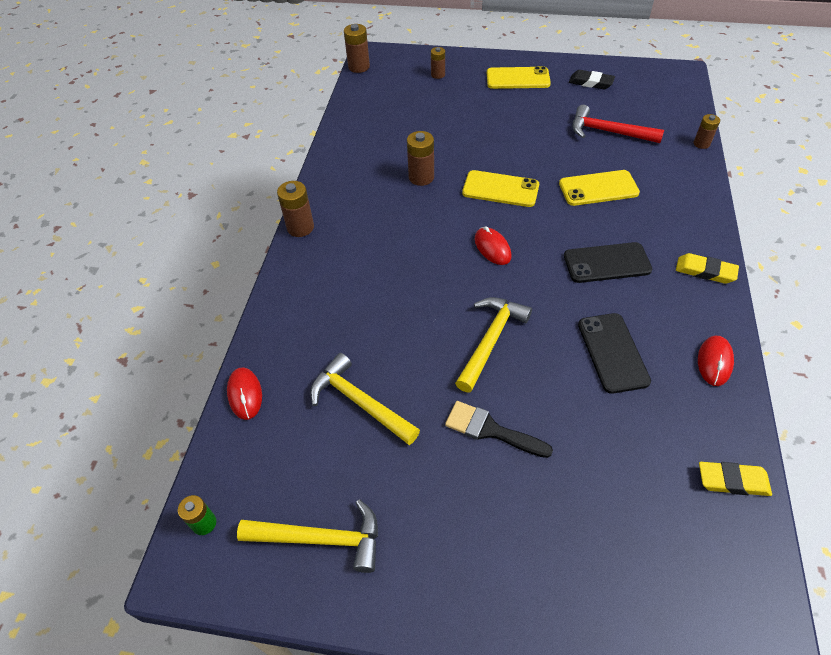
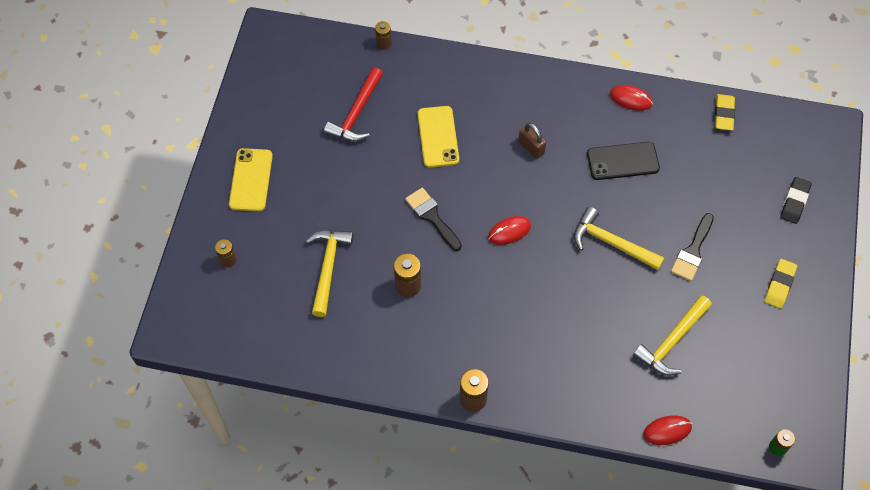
camera: 90 degrees left, 10 degrees up
(321, 539) = (782, 365): yellow hammer -> yellow hammer (328, 267)
(359, 67) = (194, 347): brown battery -> none
(500, 189) = (432, 216): yellow phone -> black brush
(591, 83) = (271, 113): black eraser -> black eraser (794, 202)
(607, 263) = (531, 148): black phone -> brown padlock
(705, 271) = (542, 82): yellow eraser -> yellow eraser (779, 285)

